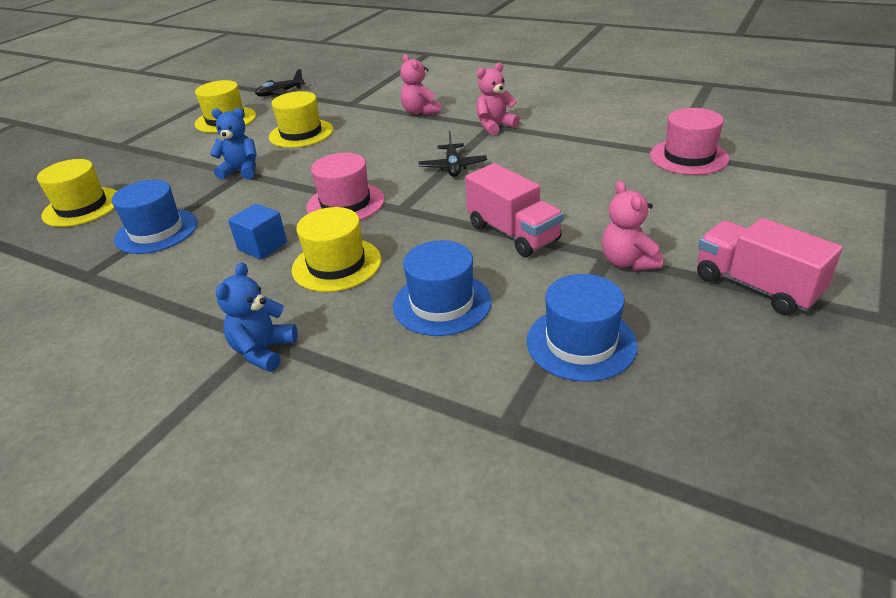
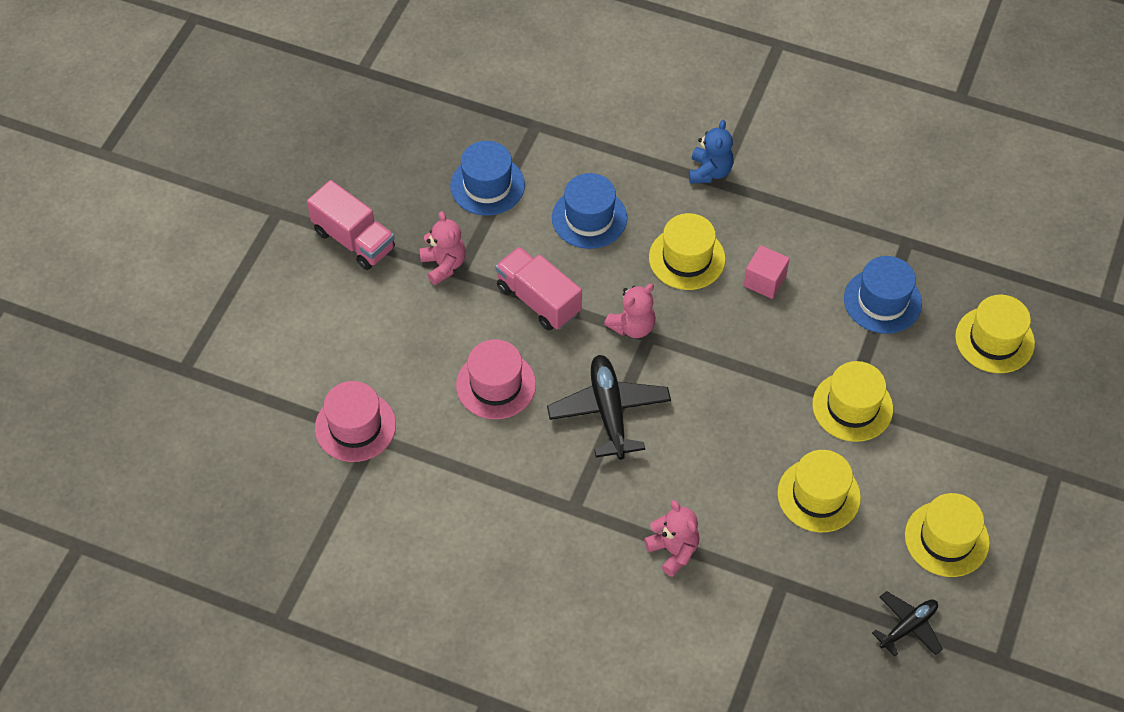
camera: 170 degrees right, 20 degrees up
(241, 171) = (852, 406): blue teddy bear -> yellow hat
(262, 246) = (764, 281): blue cube -> pink cube
(345, 203) = (708, 345): pink hat -> pink hat (496, 385)
(453, 167) = (609, 412): black plane -> black plane, size x1.64
(495, 126) = (569, 505): pink teddy bear -> pink teddy bear (632, 326)

